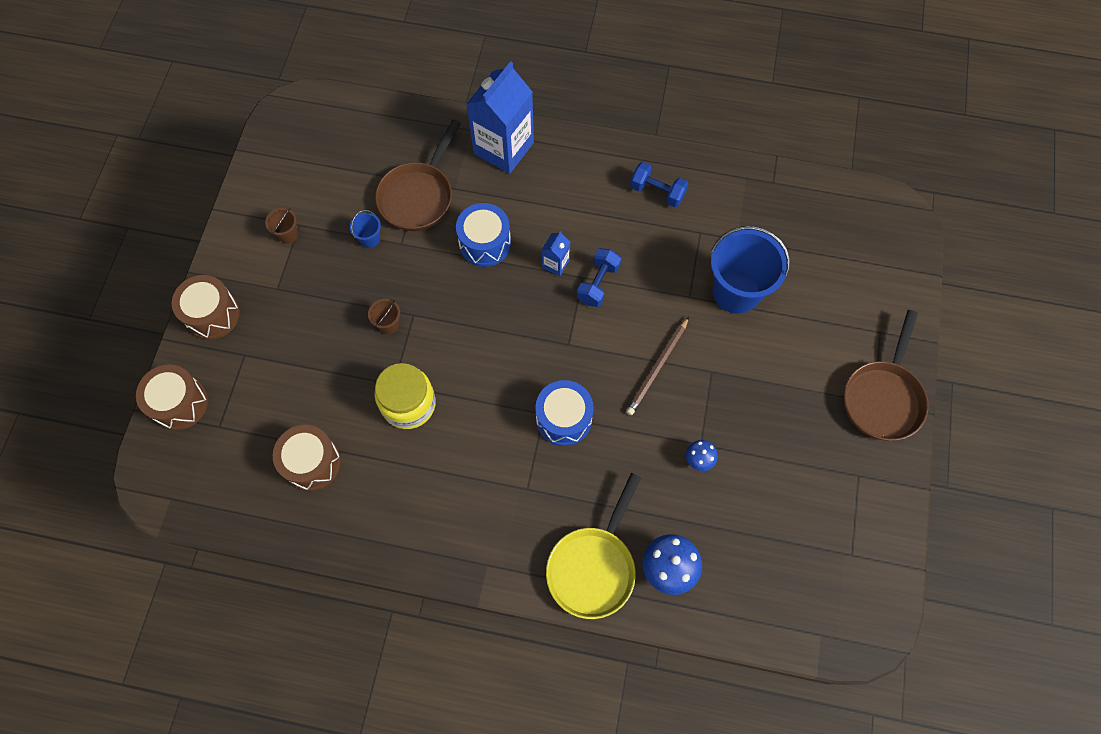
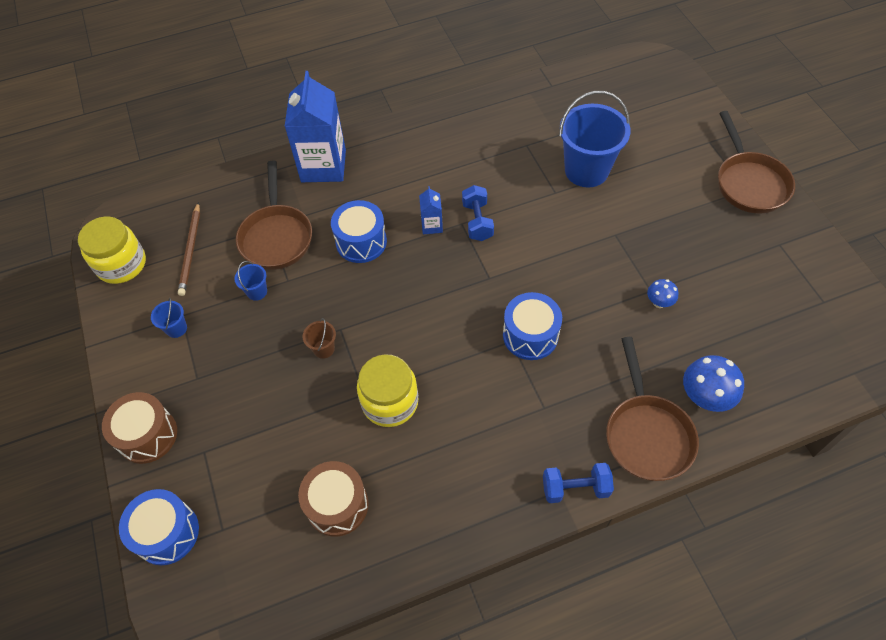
camera: 30 degrees left, 10 degrees down
(180, 403) = (167, 533): brown drum -> blue drum
(281, 148) = (121, 264): none -> yellow jar
(288, 234) = (176, 328): brown bucket -> blue bucket
(593, 566) = (646, 434): yellow pan -> brown pan
(657, 192) = (471, 135): blue dumbbell -> blue dumbbell (575, 488)
(657, 368) = (572, 255): brown pencil -> brown pencil (191, 251)

